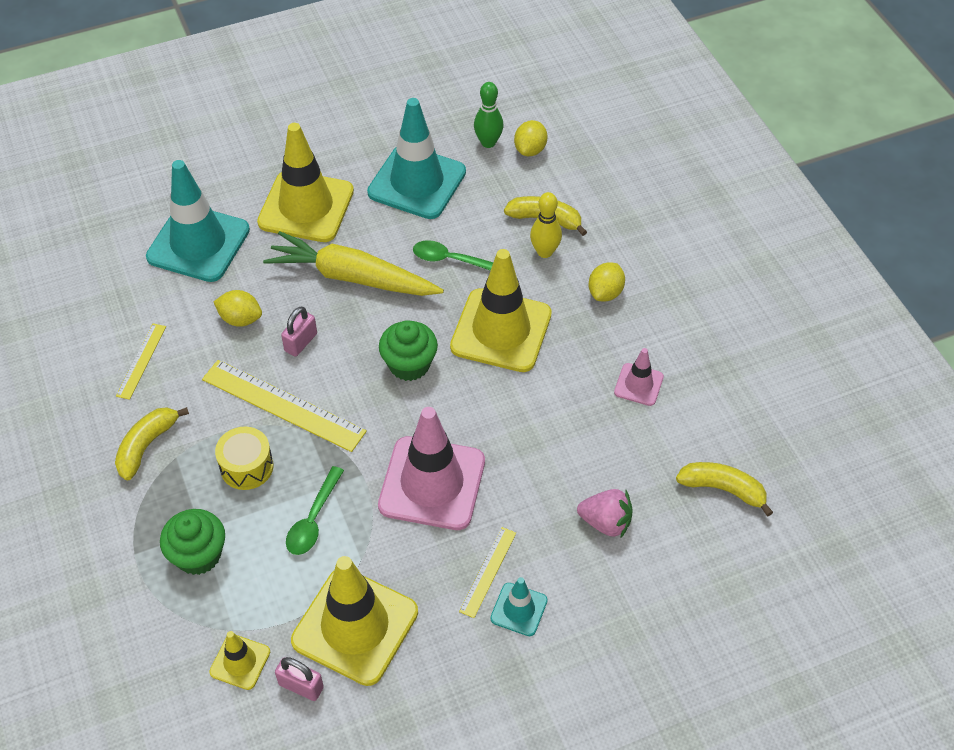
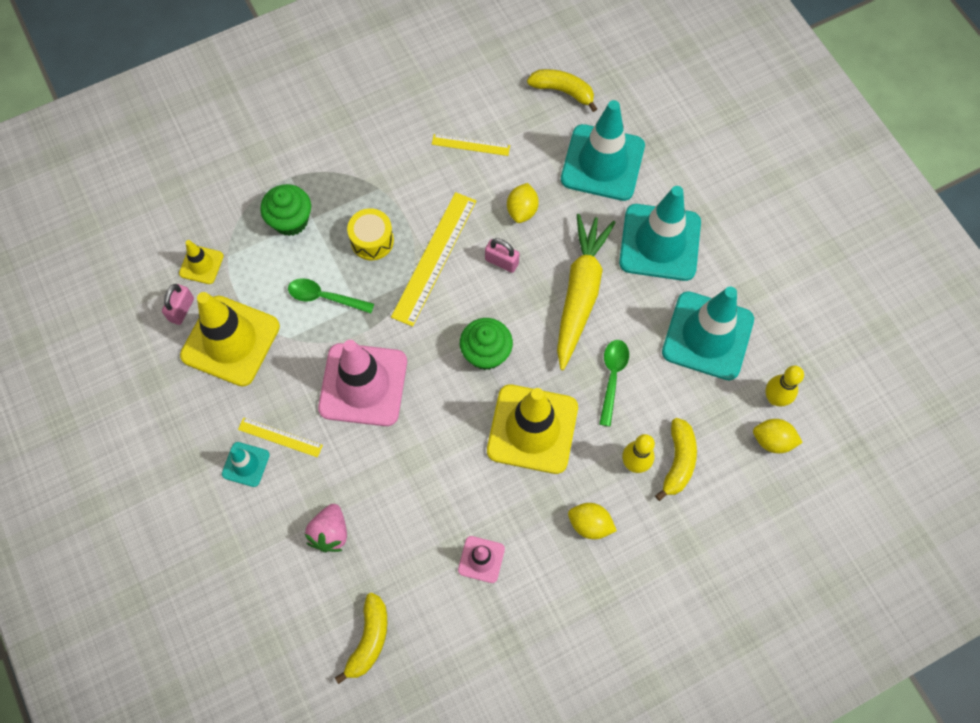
camera: 85 degrees right, 15 degrees up
(147, 446) = (387, 165): yellow banana -> yellow banana (563, 91)
(306, 207) = (660, 242): yellow traffic cone -> turquoise traffic cone
(488, 142) = (775, 398): green bowling pin -> yellow bowling pin

